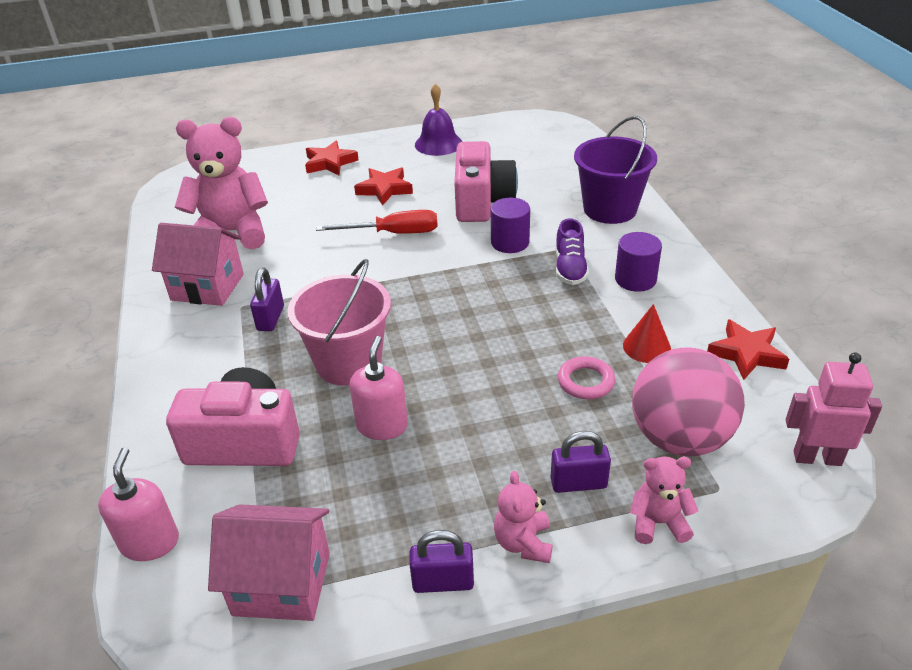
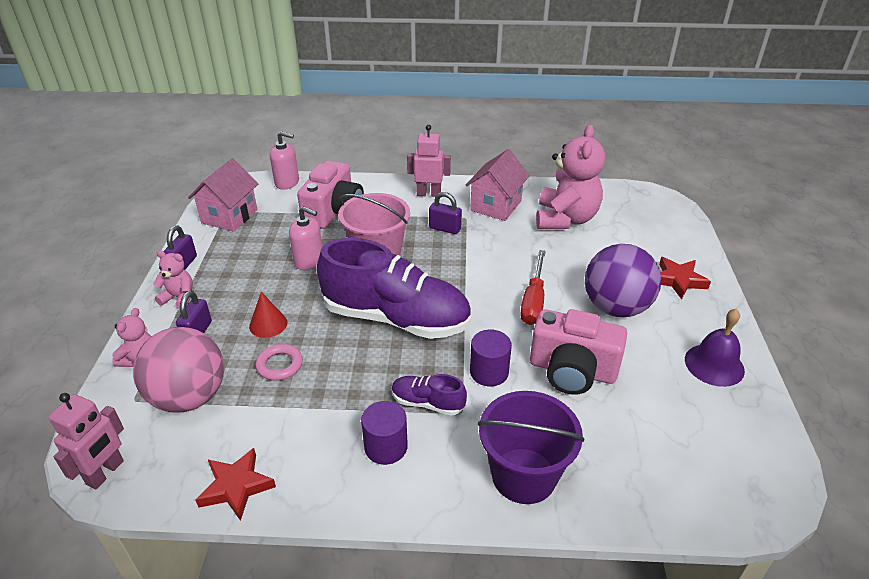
camera: 105 degrees right, 0 degrees up
(180, 352) = (428, 194): none -> pink robot
(384, 189) = (616, 307): red star -> purple ball
(463, 316) = (396, 318): none -> purple shoe
(646, 347) = (291, 417): red cone -> red cone (268, 324)

